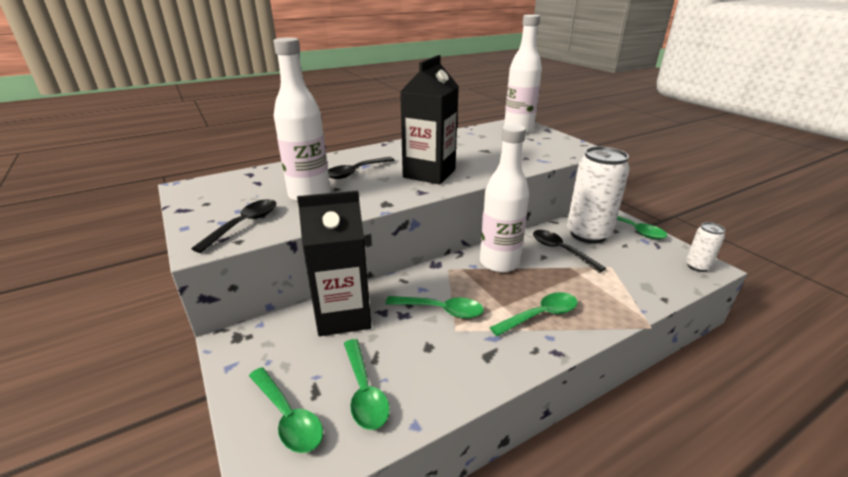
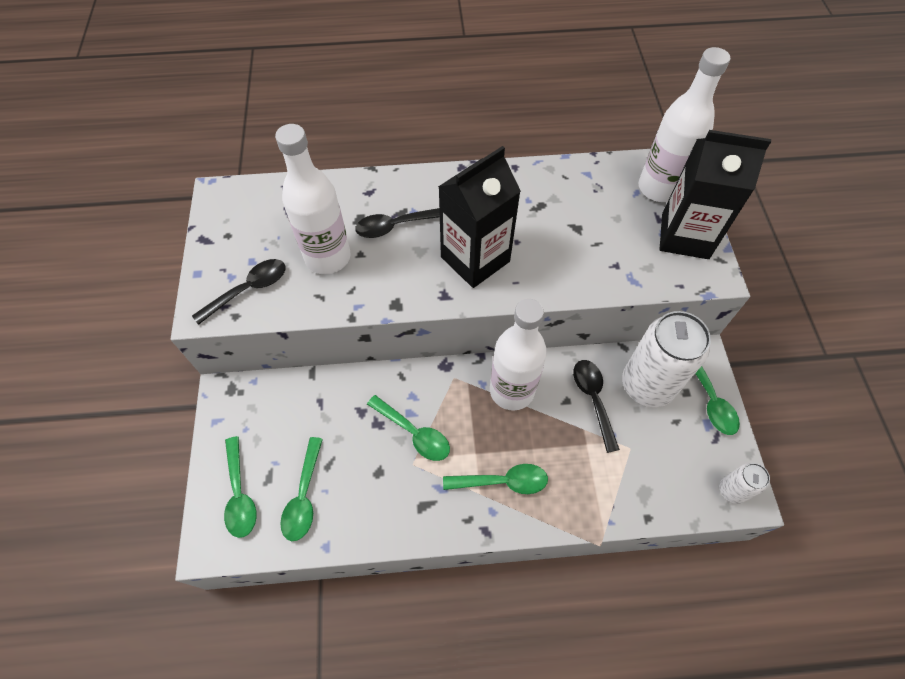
camera: 25 degrees right, 30 degrees up
(343, 315) = (325, 401): black carton -> black carton (685, 236)

